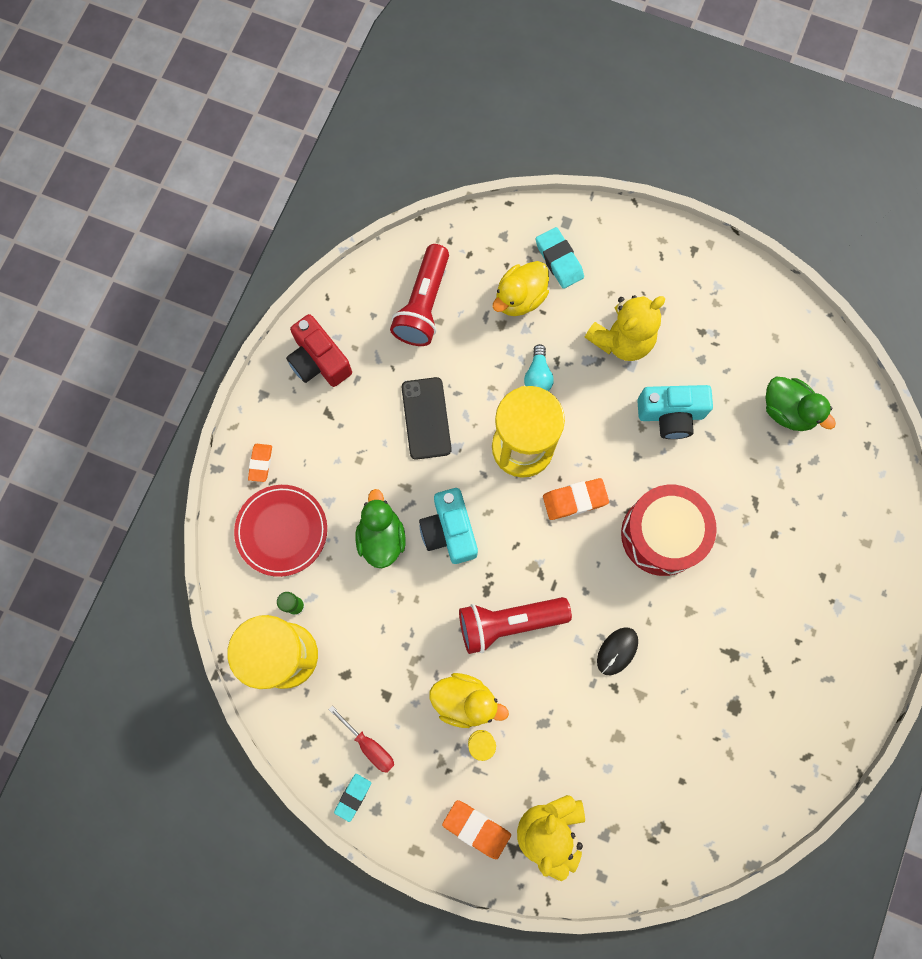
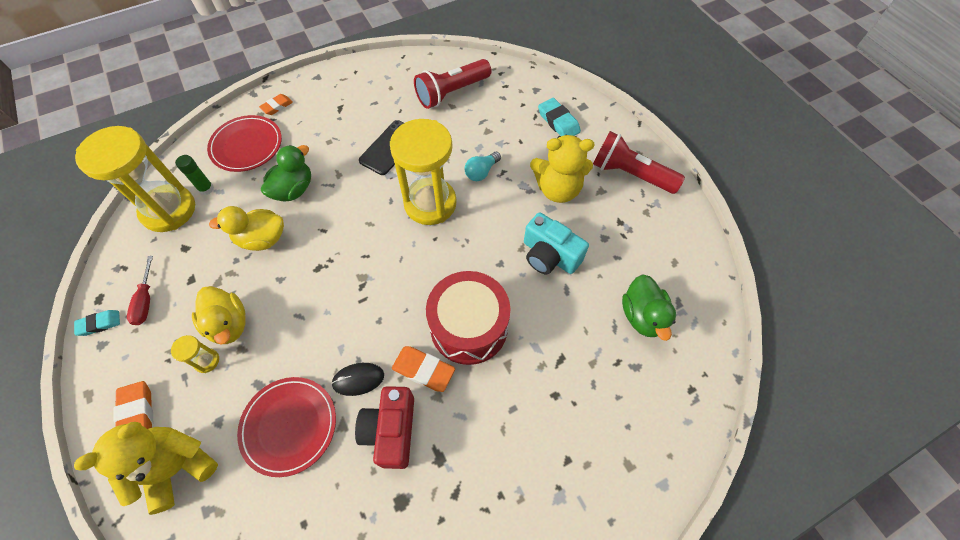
camera: 40 degrees right, 15 degrees down
(319, 361) = (364, 81): red camera -> red camera (391, 430)
(449, 531) = (335, 216): turquoise camera -> none
(508, 622) = (309, 298): red flashlight -> red flashlight (630, 174)
(520, 298) = (513, 125): yellow duck -> yellow duck (262, 239)
(559, 260) = (558, 122): turquoise eraser -> turquoise eraser turned 45 degrees counterclockwise
(575, 500) = (431, 258): orange eraser -> orange eraser (423, 370)
(601, 730) = (289, 426): none -> red plate

